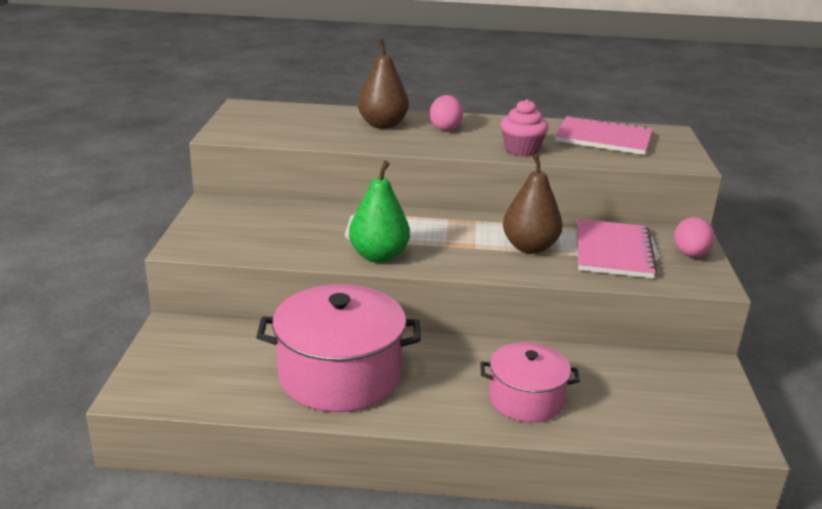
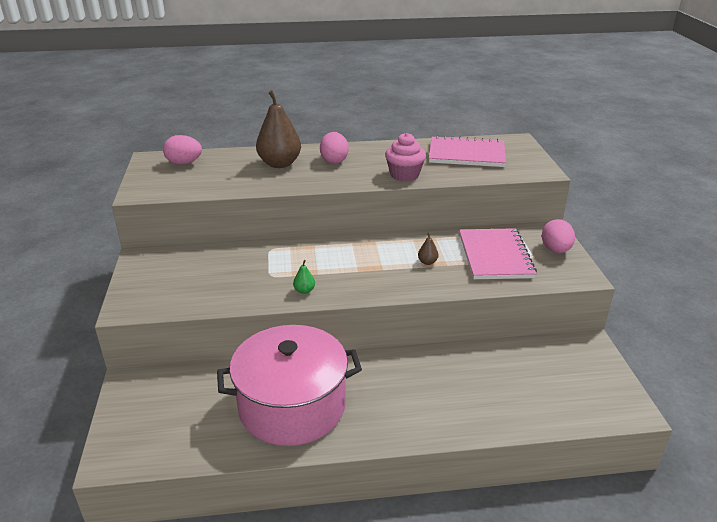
camera: 10 degrees left, 5 degrees up
(278, 113) = (184, 163): none -> pink egg
(378, 256) = (304, 291): green pear -> green pear, size x0.41
(526, 399) = (453, 402): pink pot -> none
(529, 247) = (427, 262): brown pear -> brown pear, size x0.41

